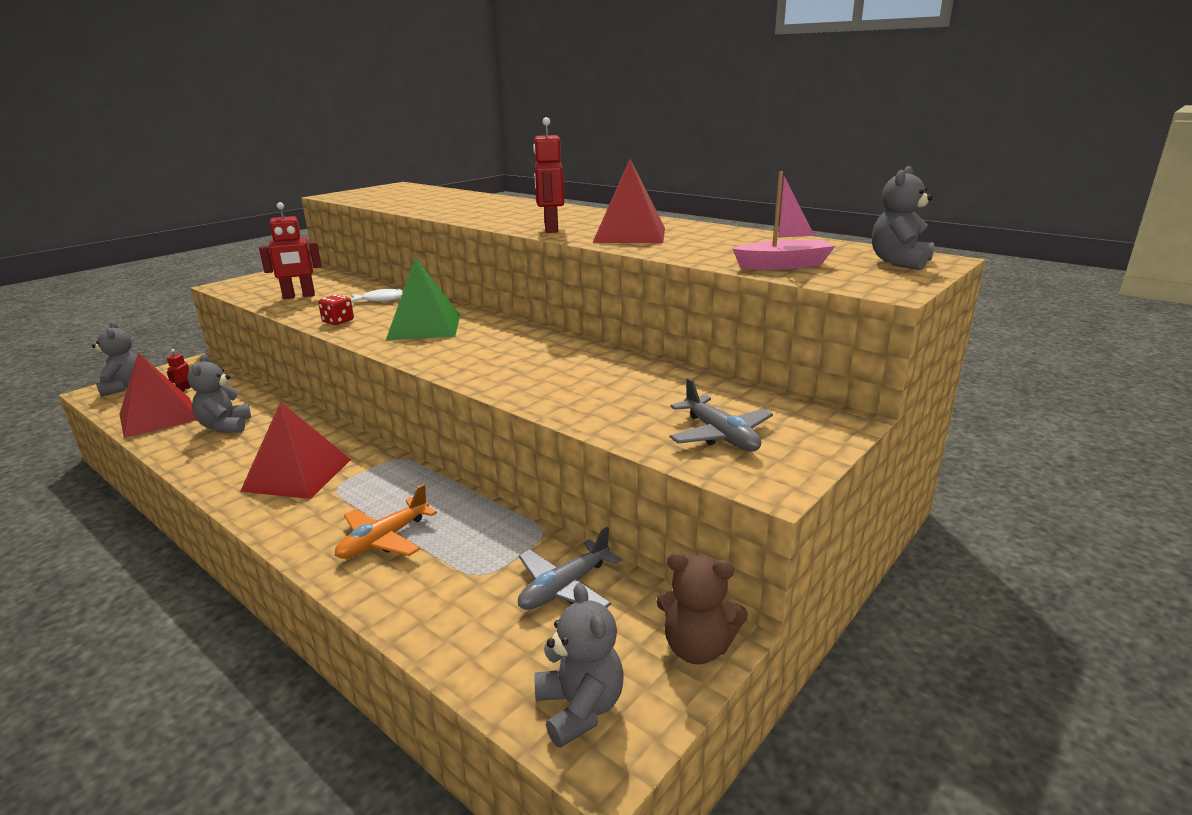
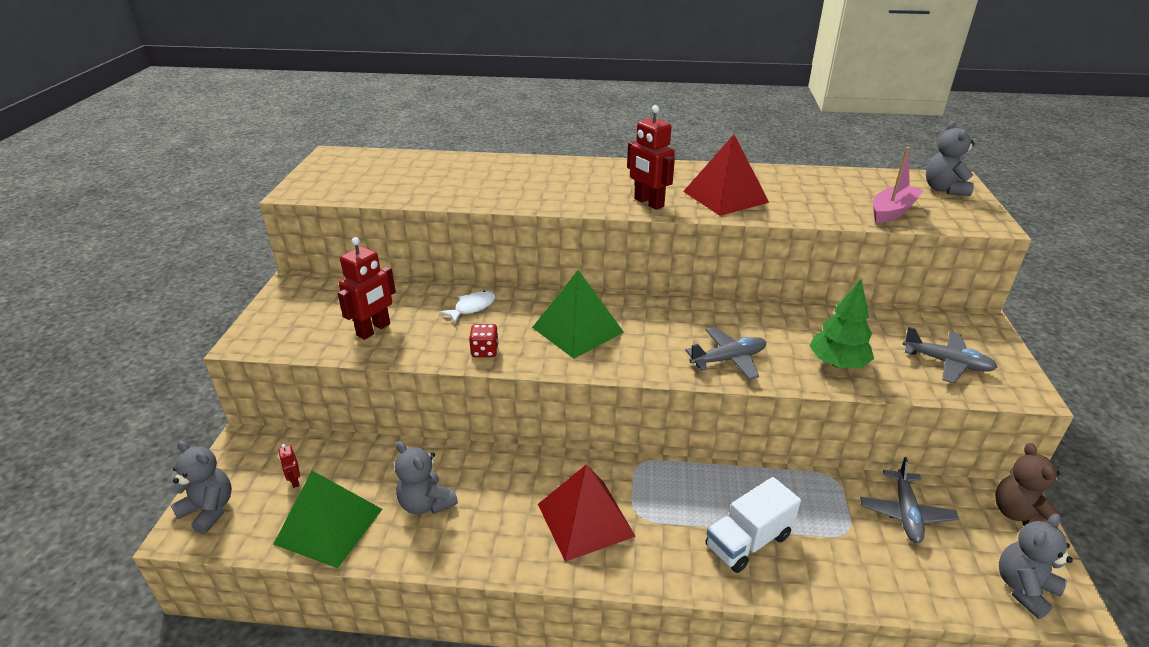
camera: 35 degrees left, 10 degrees up
(158, 417) = (329, 526): red pyramid -> green pyramid
(384, 540) = (748, 541): orange plane -> white truck
(501, 372) = (728, 359): none -> grey plane
(580, 708) = (1023, 588): grey teddy bear -> grey teddy bear turned 75 degrees counterclockwise
(596, 402) = (837, 363): none -> green tree
(697, 648) = (1017, 513): brown teddy bear -> brown teddy bear turned 105 degrees clockwise

